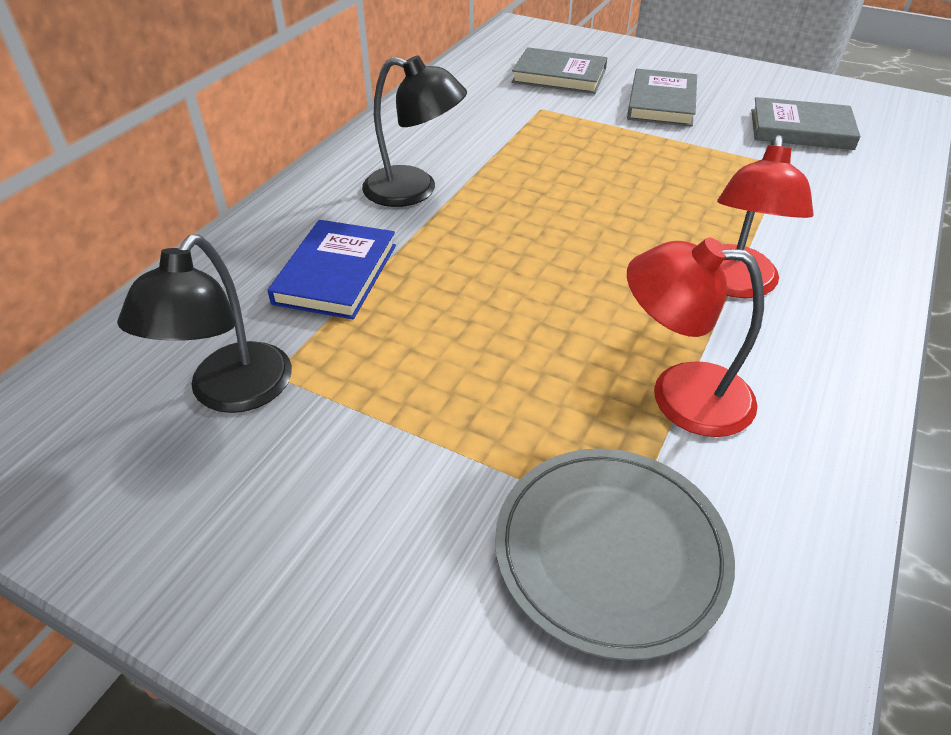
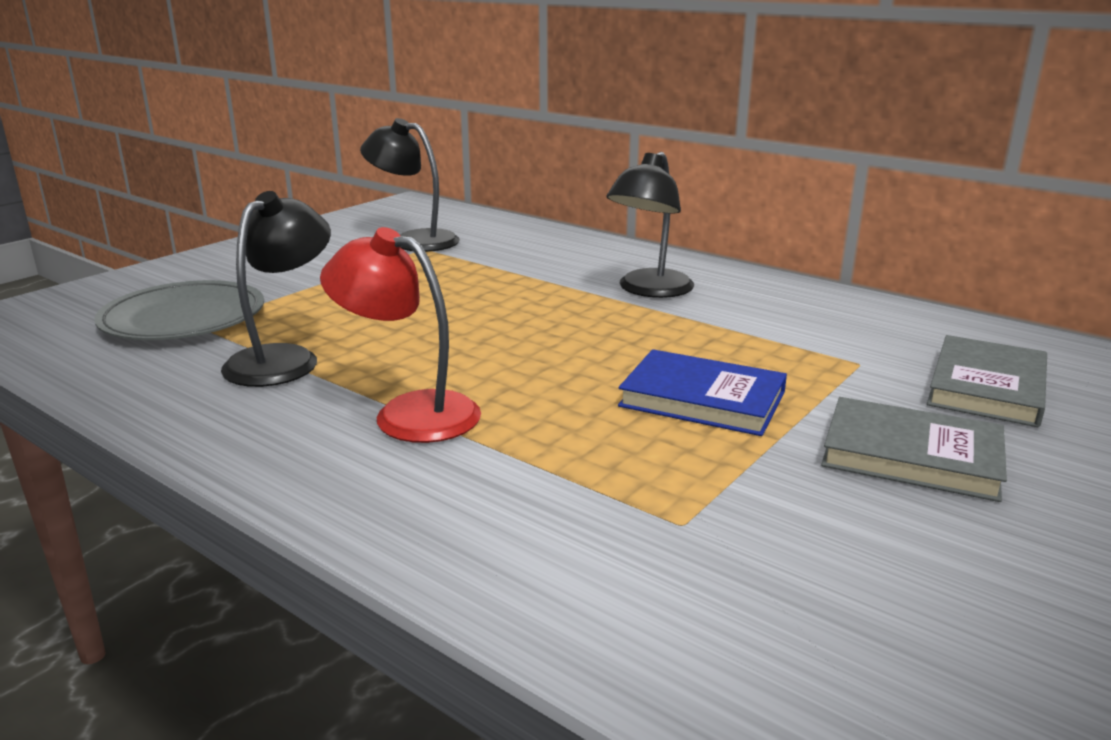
camera: 100 degrees right, 20 degrees down
(336, 274) = (526, 263): blue book -> blue book (702, 399)
(680, 395) = (284, 359): red lamp -> black lamp
(801, 129) = (829, 585): grey book -> none

